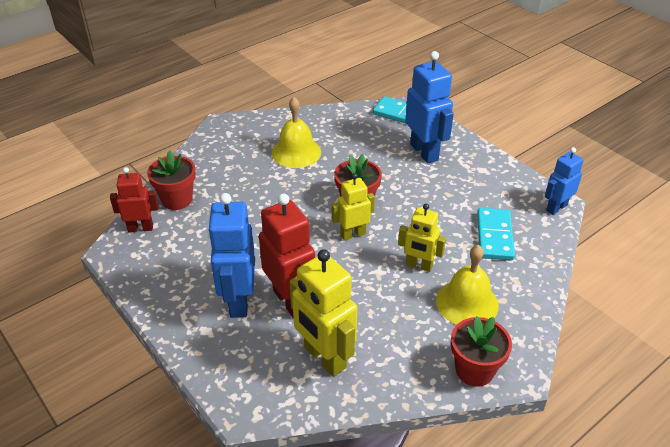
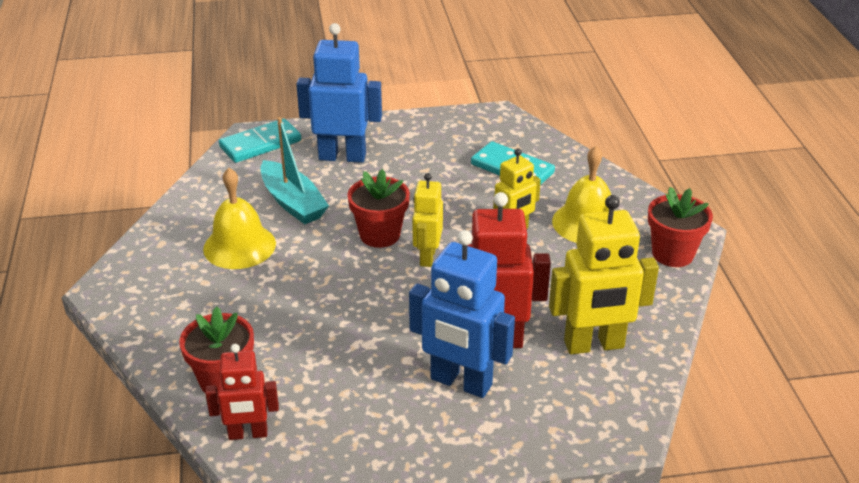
camera: 60 degrees left, 5 degrees down
(140, 228) = (248, 434): red robot -> red robot turned 120 degrees counterclockwise
(356, 153) = (293, 202): none -> turquoise boat
(556, 208) = (505, 118): blue robot -> none

